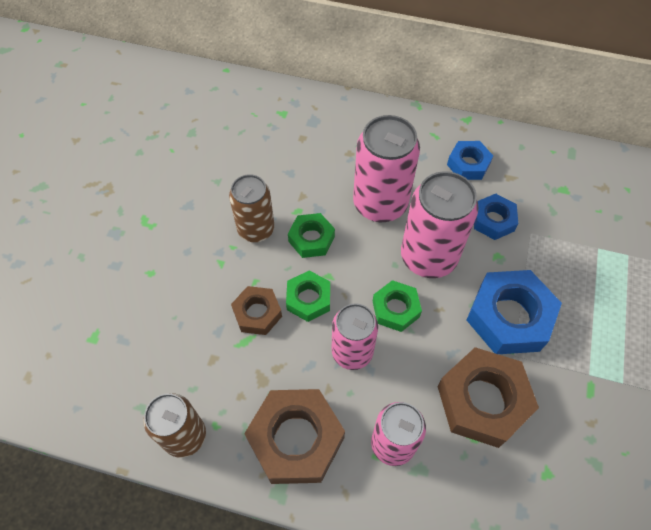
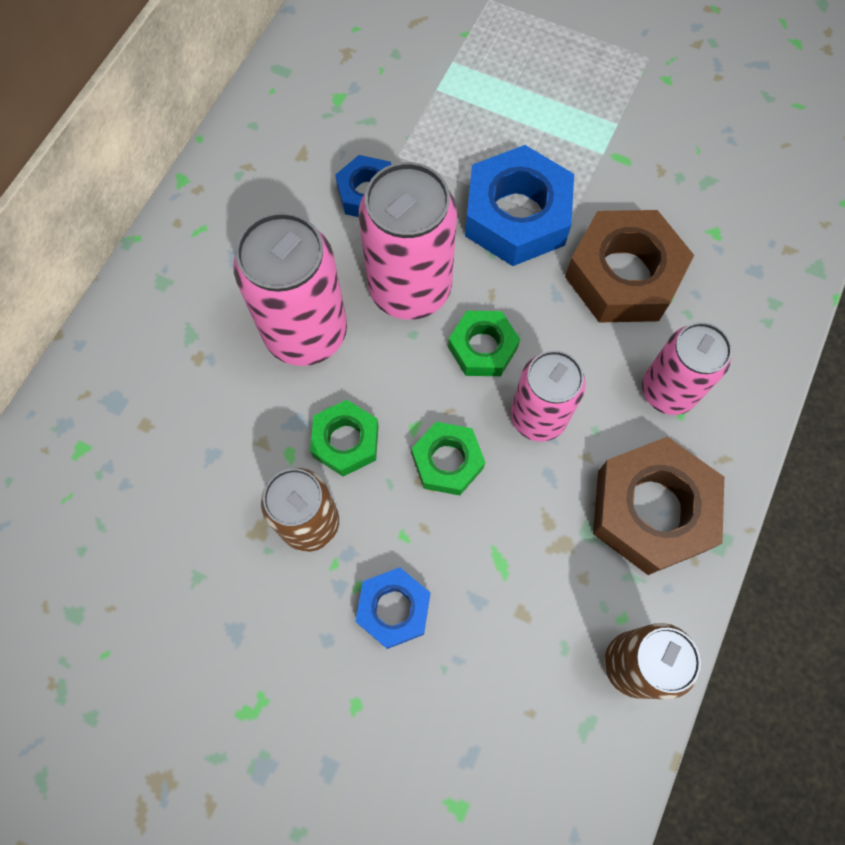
camera: 80 degrees left, 10 degrees up
(257, 313) = (458, 539): brown nut -> none
(468, 164) = (265, 199): blue nut -> blue nut (393, 609)

